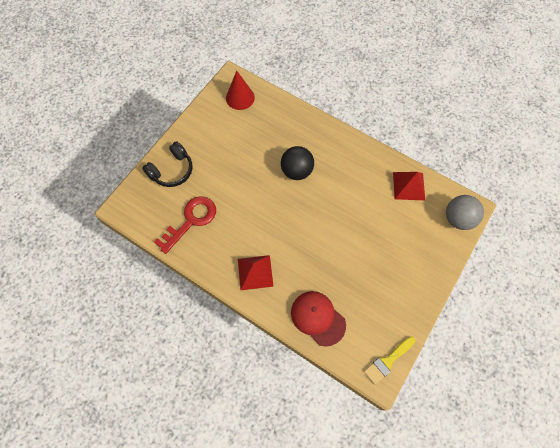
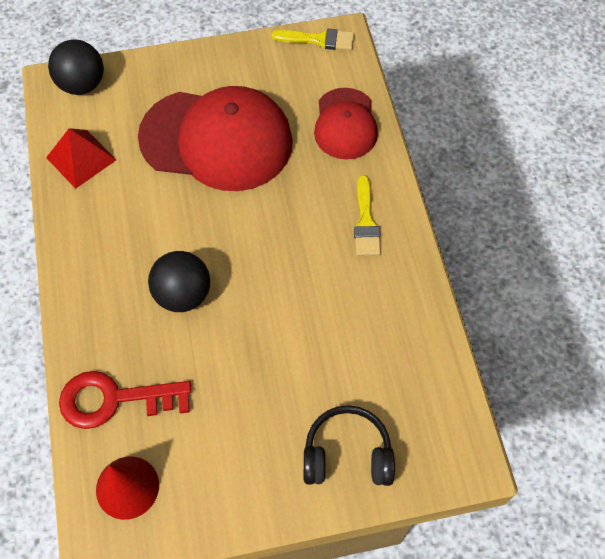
camera: 135 degrees left, 5 degrees down
(191, 220) = (386, 353): red key -> red key (114, 399)
(255, 272) = (366, 222): red pyramid -> yellow brush
(366, 250) = (217, 140): none -> red cap
(458, 219) = (82, 85): grey ball -> black ball

